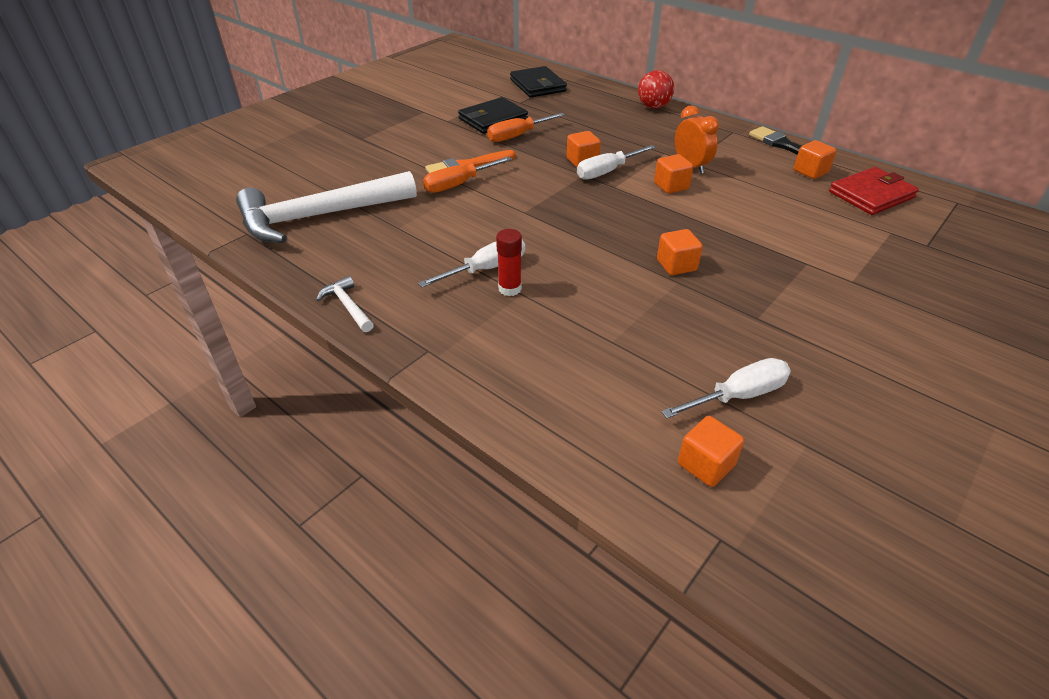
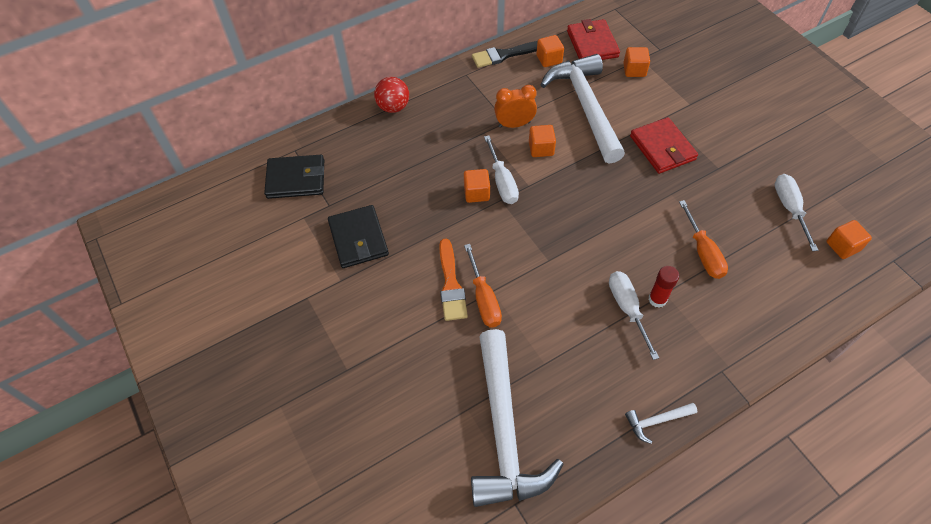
camera: 70 degrees left, 15 degrees up
(518, 136) = (405, 227): orange screwdriver -> orange screwdriver (703, 252)
(676, 265) = (651, 187): orange cube -> orange cube (634, 70)
(749, 266) = (662, 148): none -> red wallet
(761, 204) = (585, 107): none -> white hammer

